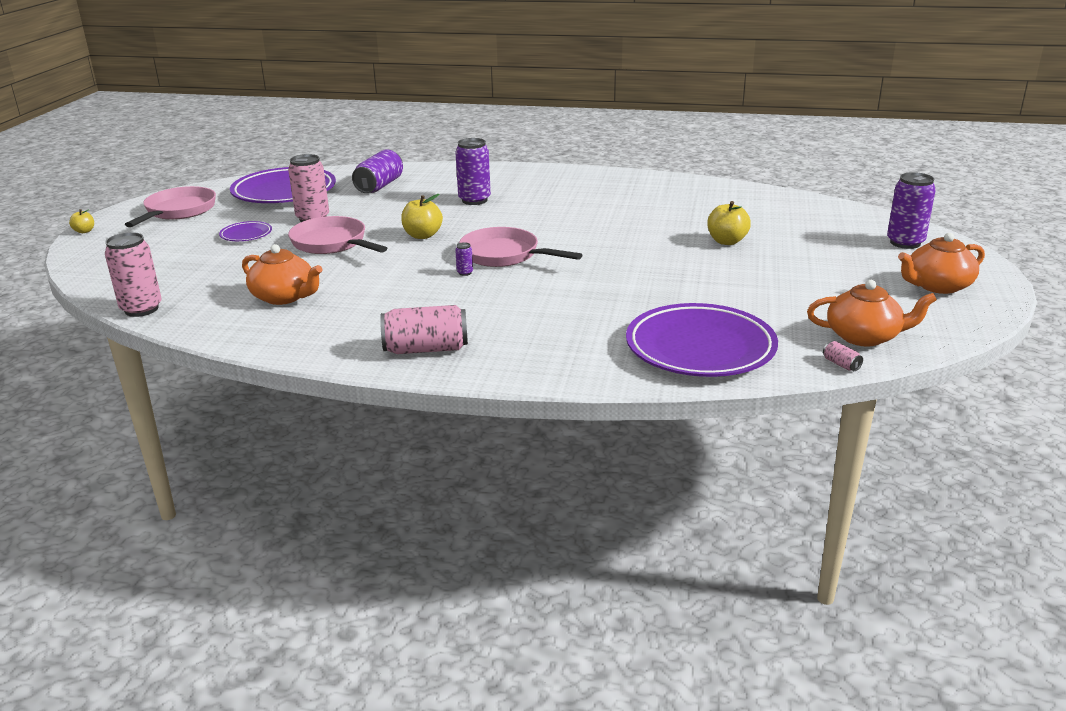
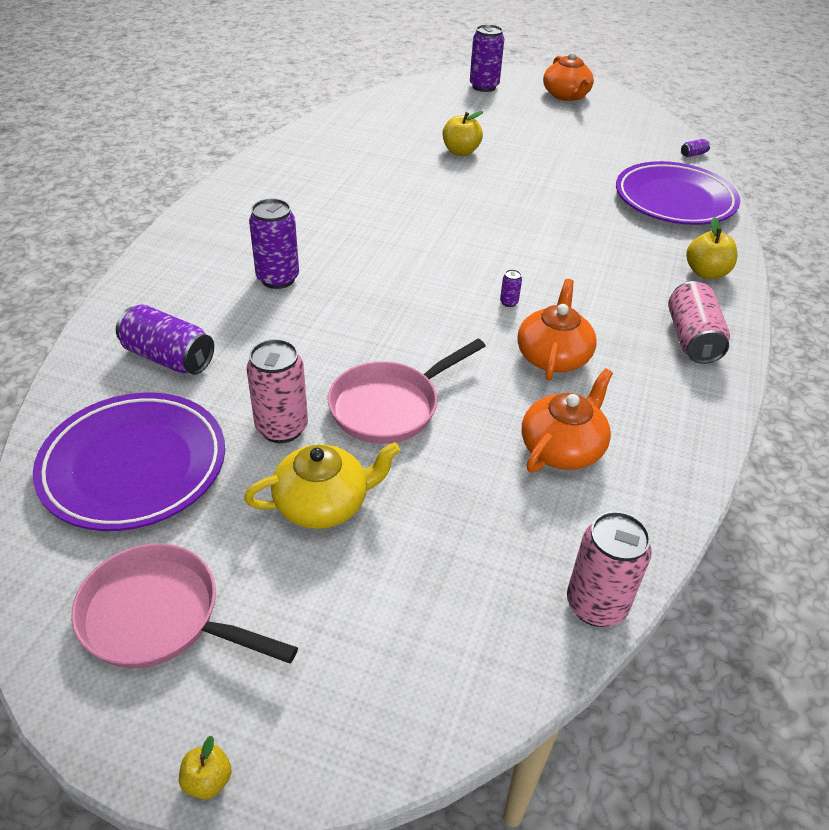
camera: 85 degrees left, 15 degrees up
(246, 235) = (323, 503): purple plate -> yellow teapot
(422, 235) = (387, 326): yellow apple -> yellow apple (706, 273)
(504, 255) = (464, 273): pink pan -> none
(841, 364) = (693, 154): pink can -> purple can
(864, 336) = (650, 137): orange teapot -> orange teapot (553, 356)

